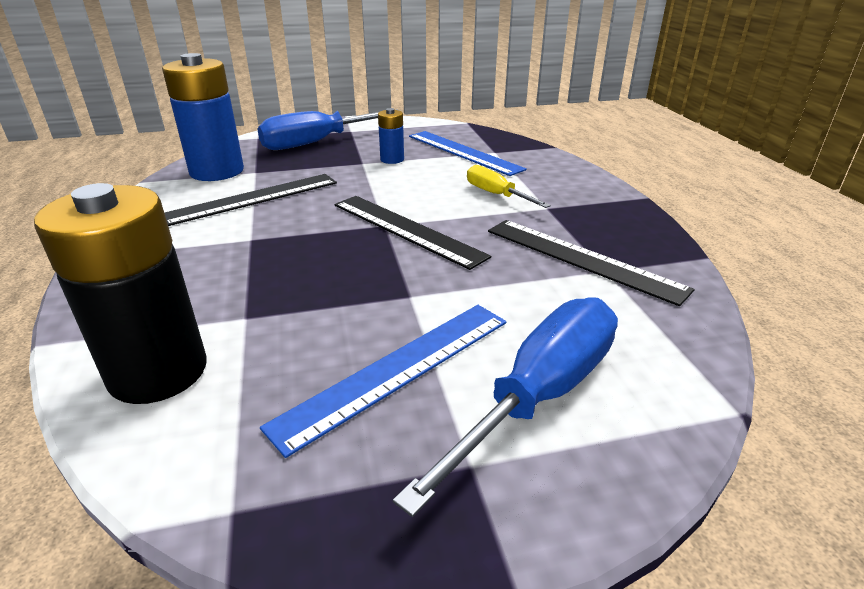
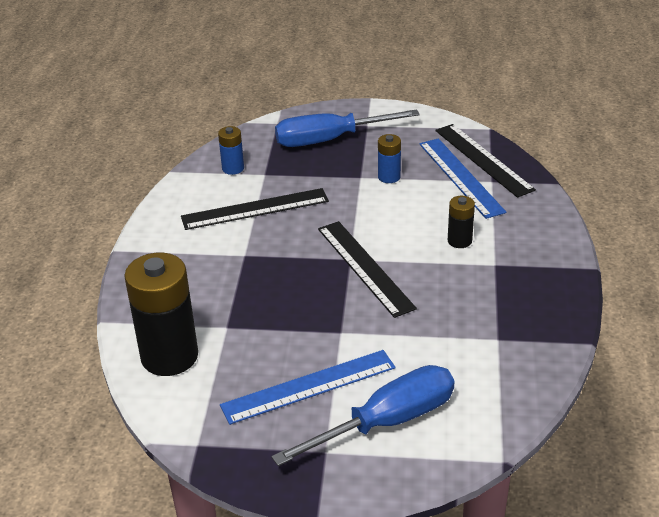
camera: 20 degrees right, 5 degrees up
(217, 171) = (233, 168): blue battery -> blue battery, size x0.48
(496, 195) = (459, 241): yellow screwdriver -> black battery
(582, 259) = (486, 324): black ruler -> black ruler (483, 159)

